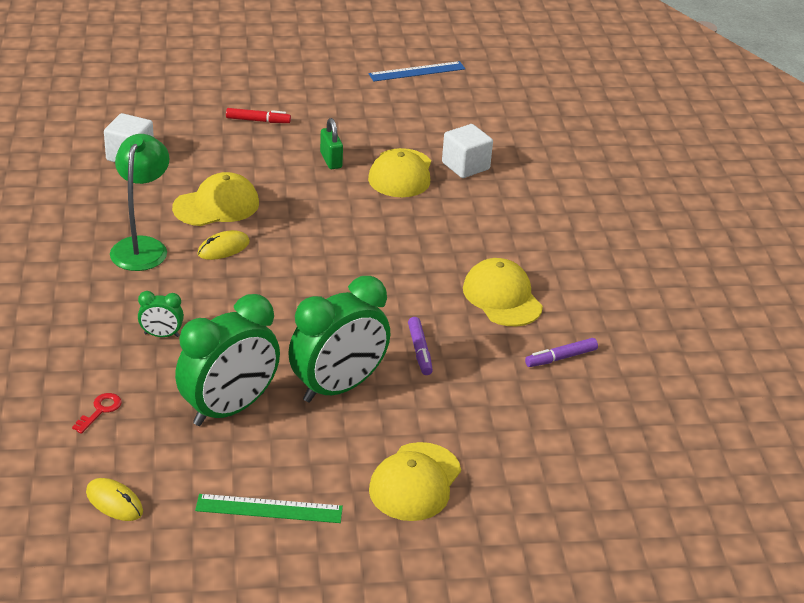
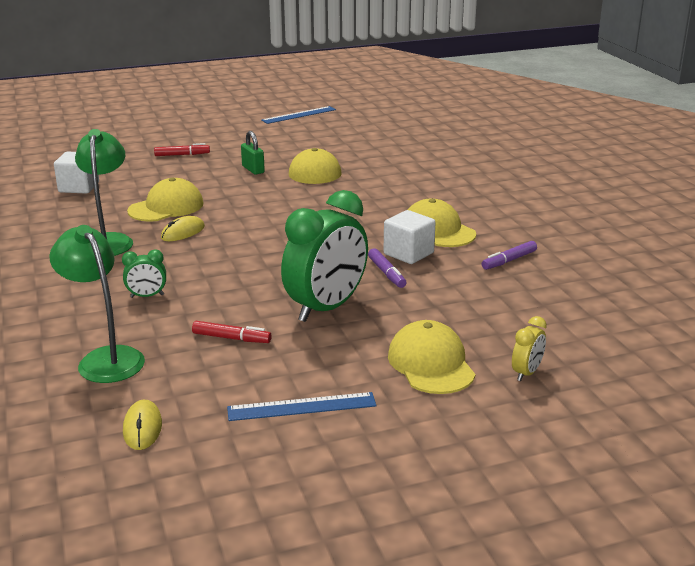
camera: 10 degrees left, 10 degrees down
(100, 410) = (105, 358): red key -> green lamp
(114, 502) = (142, 428): yellow mouse -> yellow mouse turned 60 degrees clockwise
(229, 409) = (231, 338): green clock -> red marker
(269, 509) = (301, 407): green ruler -> blue ruler
(415, 482) = (431, 364): yellow cap -> yellow cap turned 150 degrees clockwise
(465, 166) = (364, 160): white cube -> white cube (408, 253)
(506, 513) = (526, 373): none -> yellow clock

